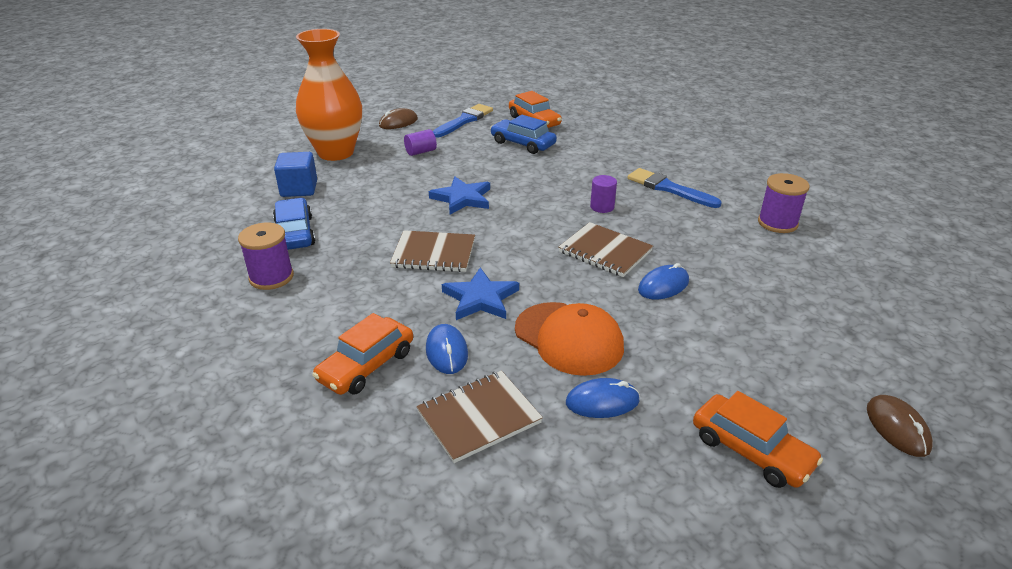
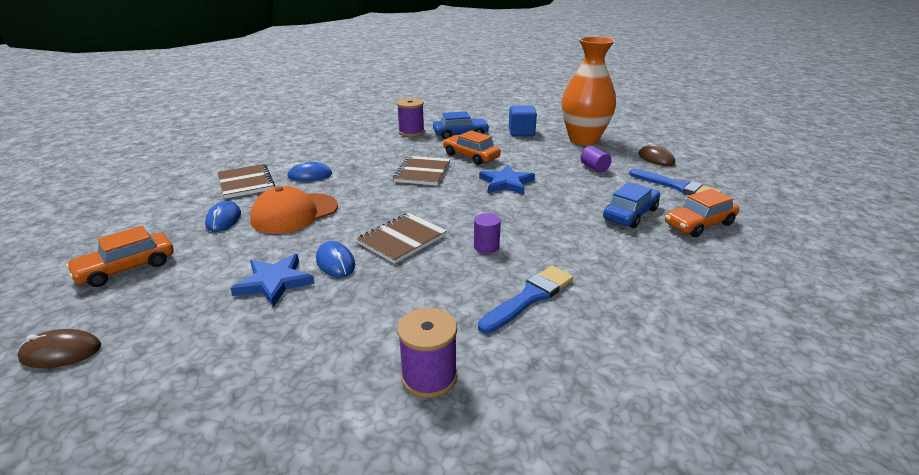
camera: 95 degrees right, 5 degrees down
(366, 365) = (313, 156): orange car -> orange car (471, 156)
(480, 298) = (359, 186): blue star -> blue star (274, 282)

